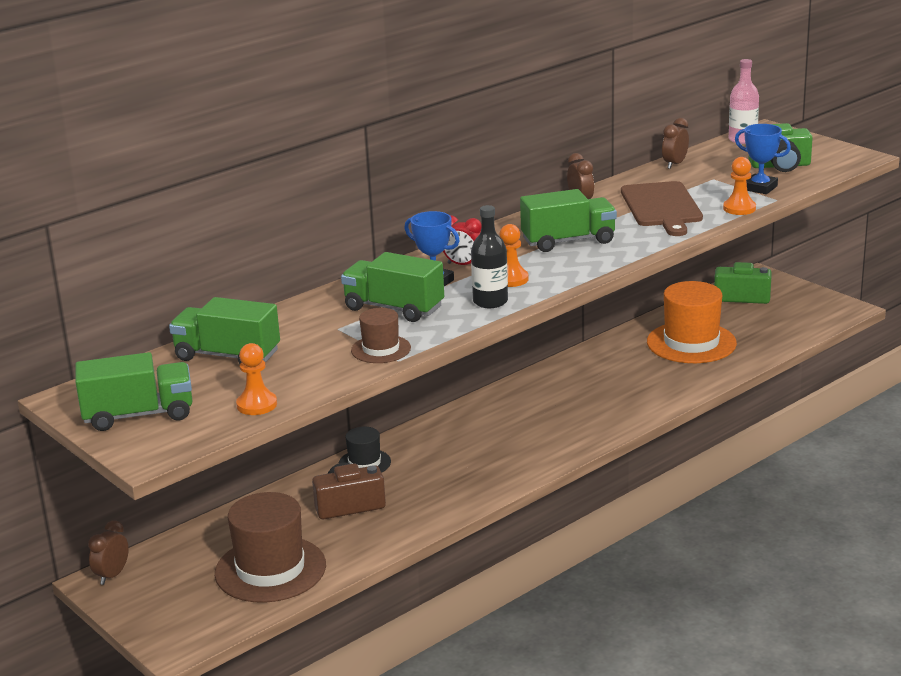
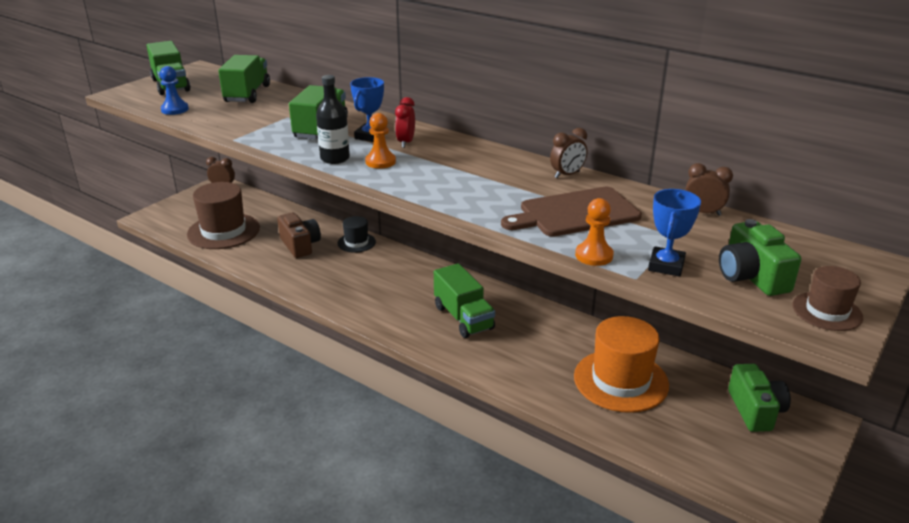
camera: 75 degrees right, 5 degrees up
(257, 405) = (175, 109): orange pawn -> blue pawn
(381, 349) = (251, 132): brown hat -> brown hat (827, 311)
(568, 241) = (469, 177): green truck -> green truck (463, 318)
(742, 139) = (821, 248): pink bottle -> none

